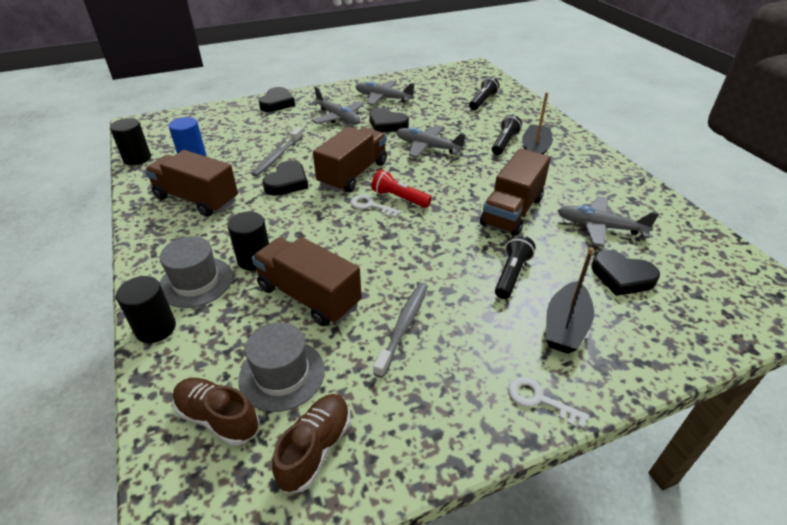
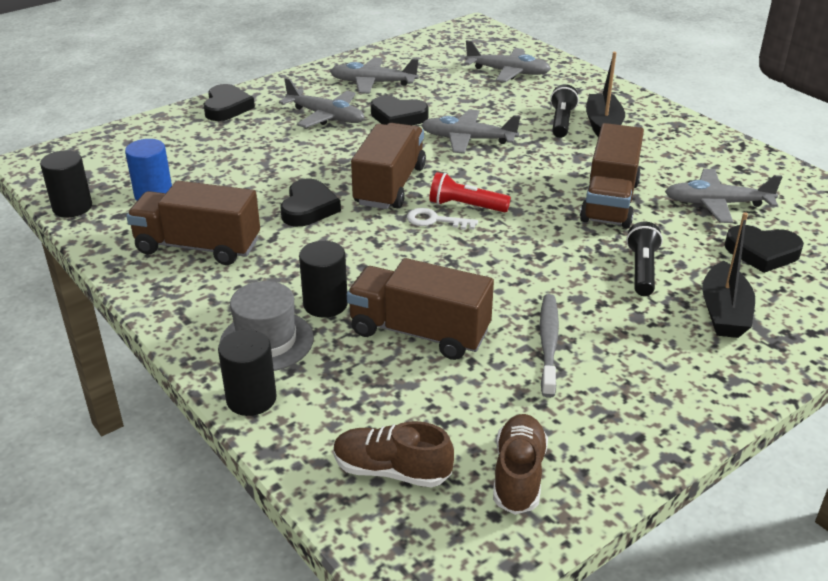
camera: 15 degrees left, 5 degrees down
(277, 156) = (274, 178): grey toothbrush -> none
(282, 374) = (438, 416): grey hat -> none
(482, 101) = (508, 72): black flashlight -> grey plane
(539, 400) = (728, 386): white key -> none

